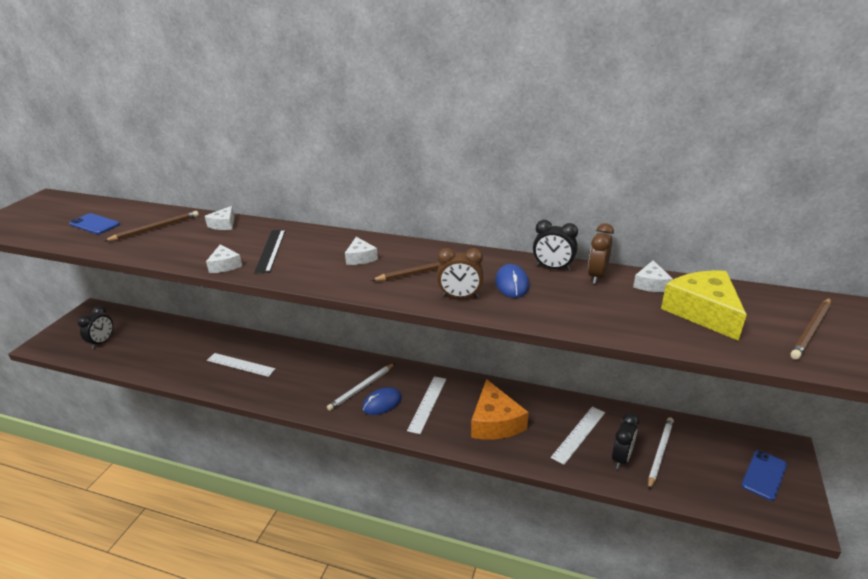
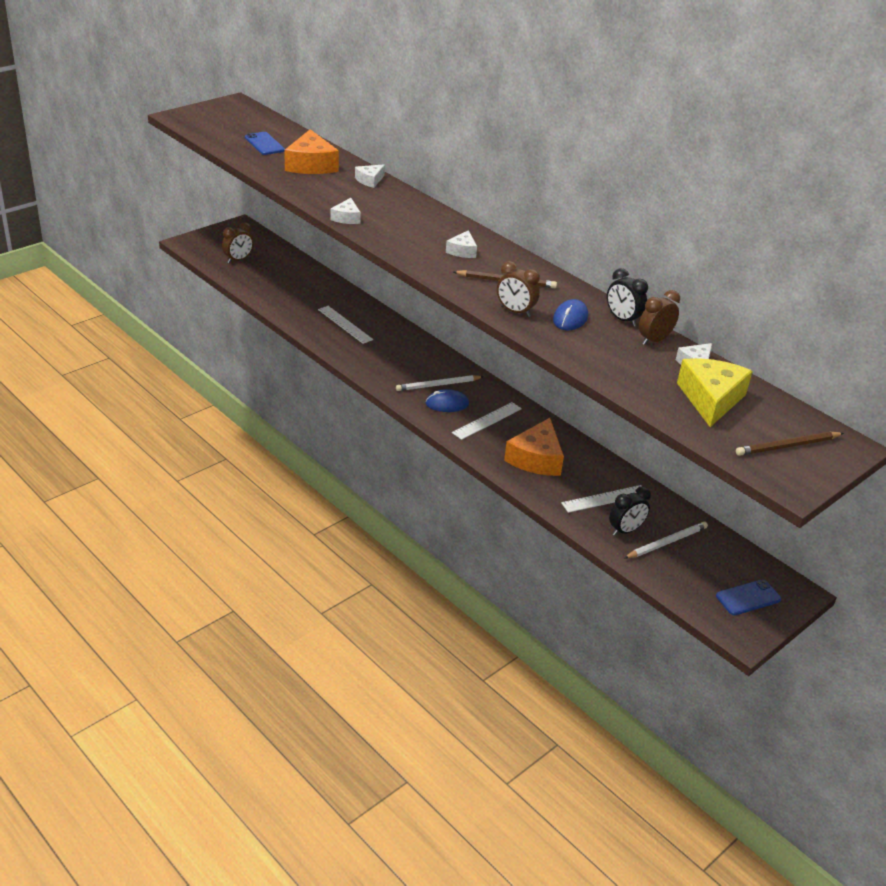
camera: 25 degrees right, 5 degrees up
(102, 342) = (238, 260): black clock -> brown clock
(155, 228) = (311, 165): brown pencil -> orange cheese
(270, 250) = (392, 218): black ruler -> none

